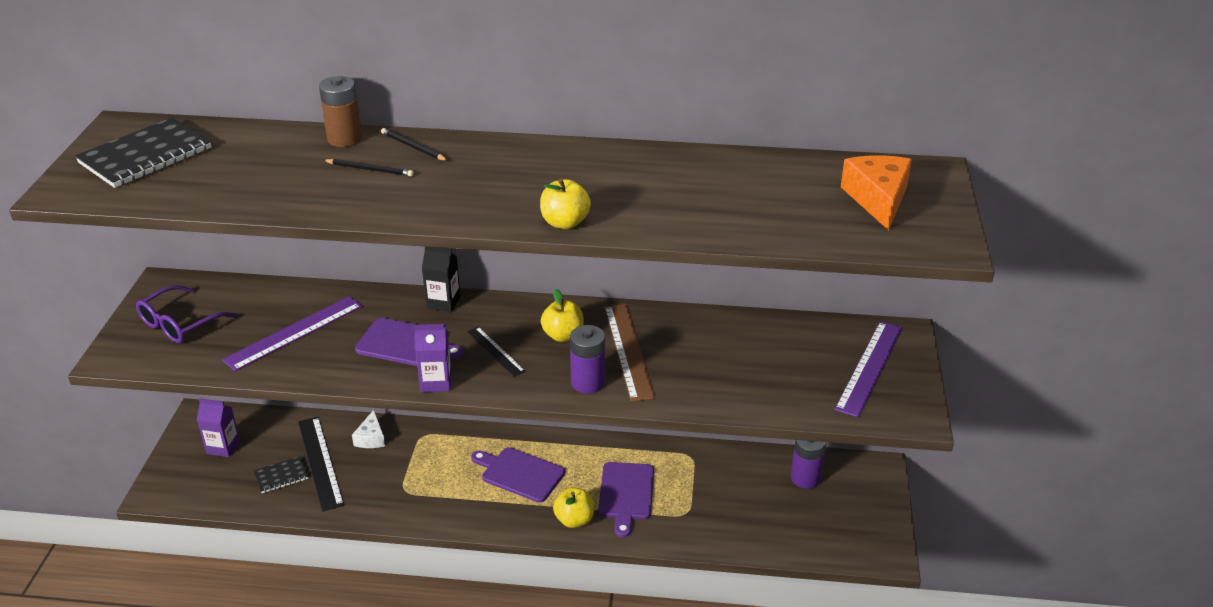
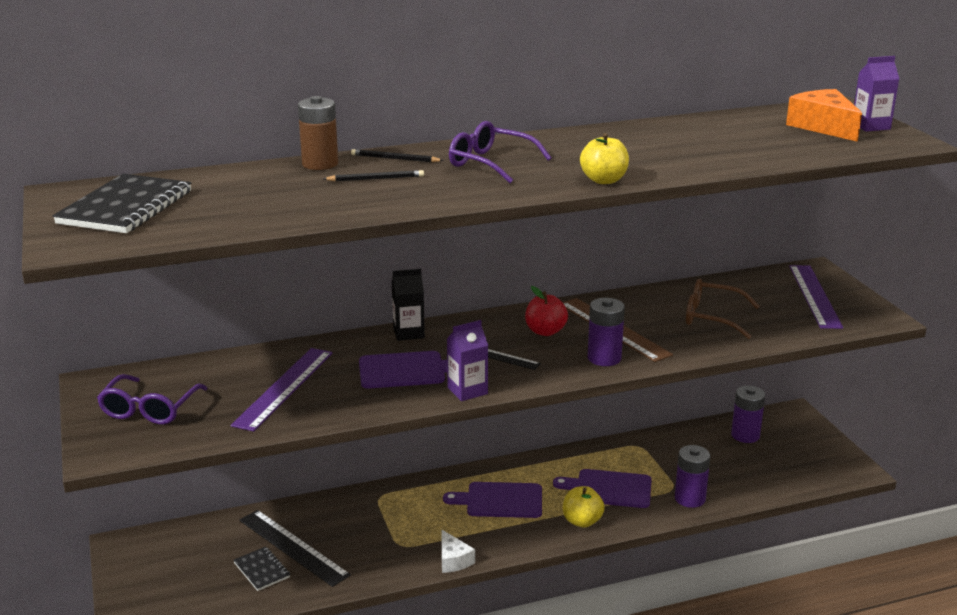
camera: 25 degrees left, 10 degrees down
(223, 447) = (174, 564): purple carton -> purple carton (870, 126)
(281, 476) = (261, 570): black notebook -> black notebook turned 75 degrees counterclockwise
(371, 438) = (328, 513): white cheese -> white cheese (453, 560)
(488, 173) = (490, 163): none -> purple glasses
(563, 335) = (545, 331): yellow apple -> red apple
(626, 494) = (609, 489): purple cutting board -> purple cutting board turned 120 degrees clockwise
(692, 530) = (690, 498): none -> purple battery
(736, 364) = (712, 317): none -> brown glasses

